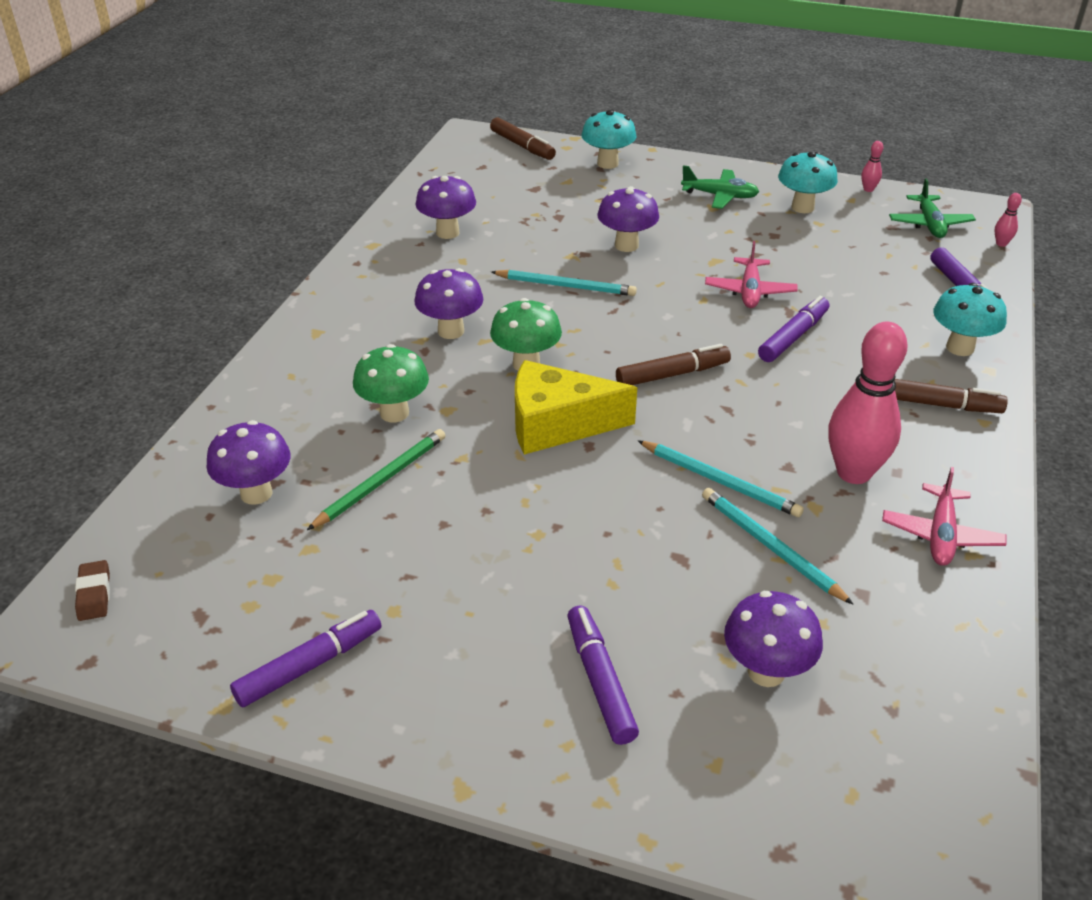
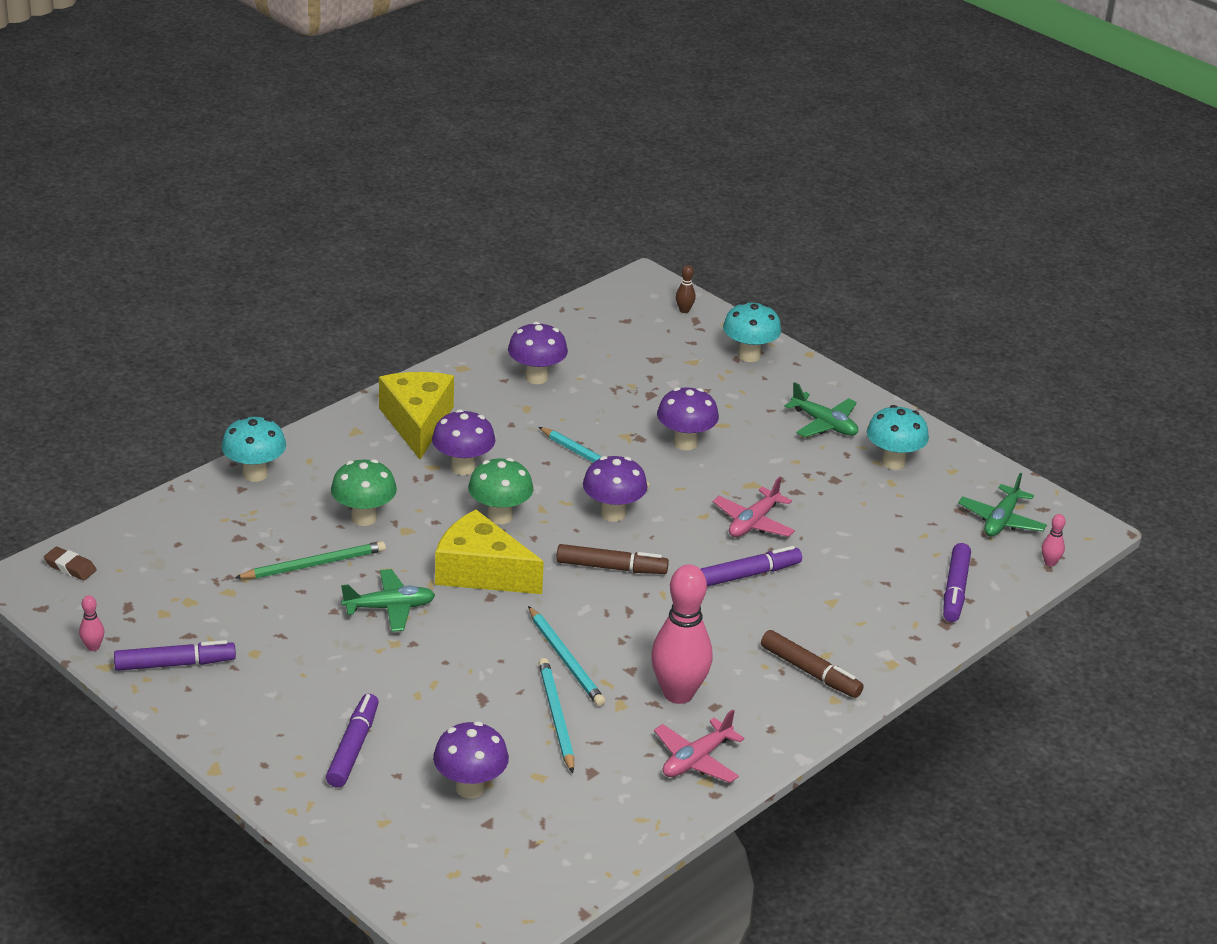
camera: 25 degrees right, 5 degrees down
(94, 594) = (70, 567): brown eraser -> brown eraser turned 75 degrees counterclockwise
(256, 493) = (220, 540): purple mushroom -> purple mushroom (613, 514)
(371, 305) = (417, 422): none -> yellow cheese
(499, 497) = (389, 608): none -> green plane
(522, 146) = (684, 310): brown marker -> brown bowling pin
(868, 189) = (982, 466): pink bowling pin -> pink bowling pin (93, 647)
(960, 348) = (888, 636): turquoise mushroom -> turquoise mushroom (255, 474)

